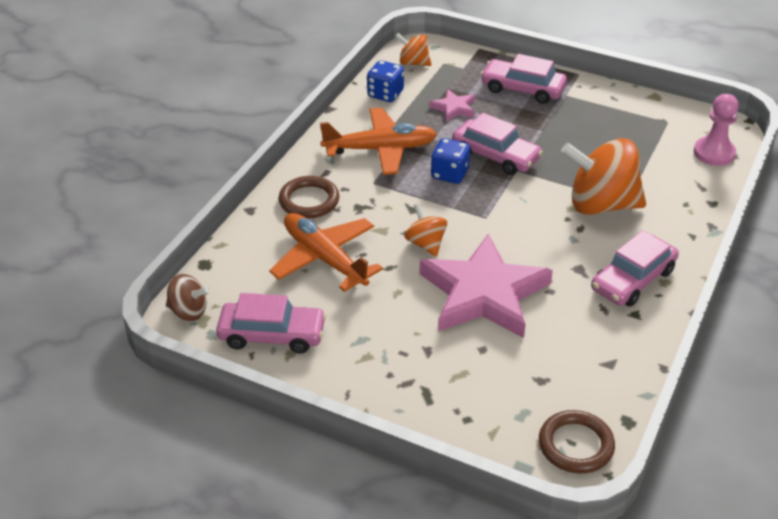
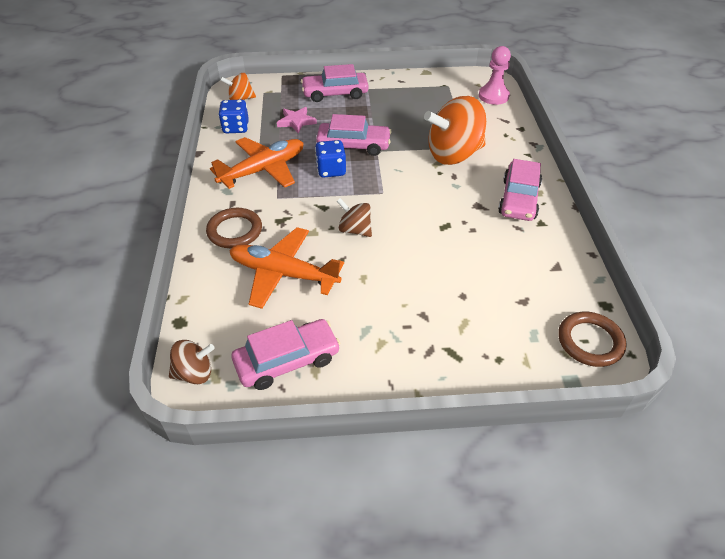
camera: 30 degrees left, 5 degrees up
(425, 244) = (355, 230): orange spinning top -> brown spinning top
(483, 293) = (428, 251): pink star -> none

